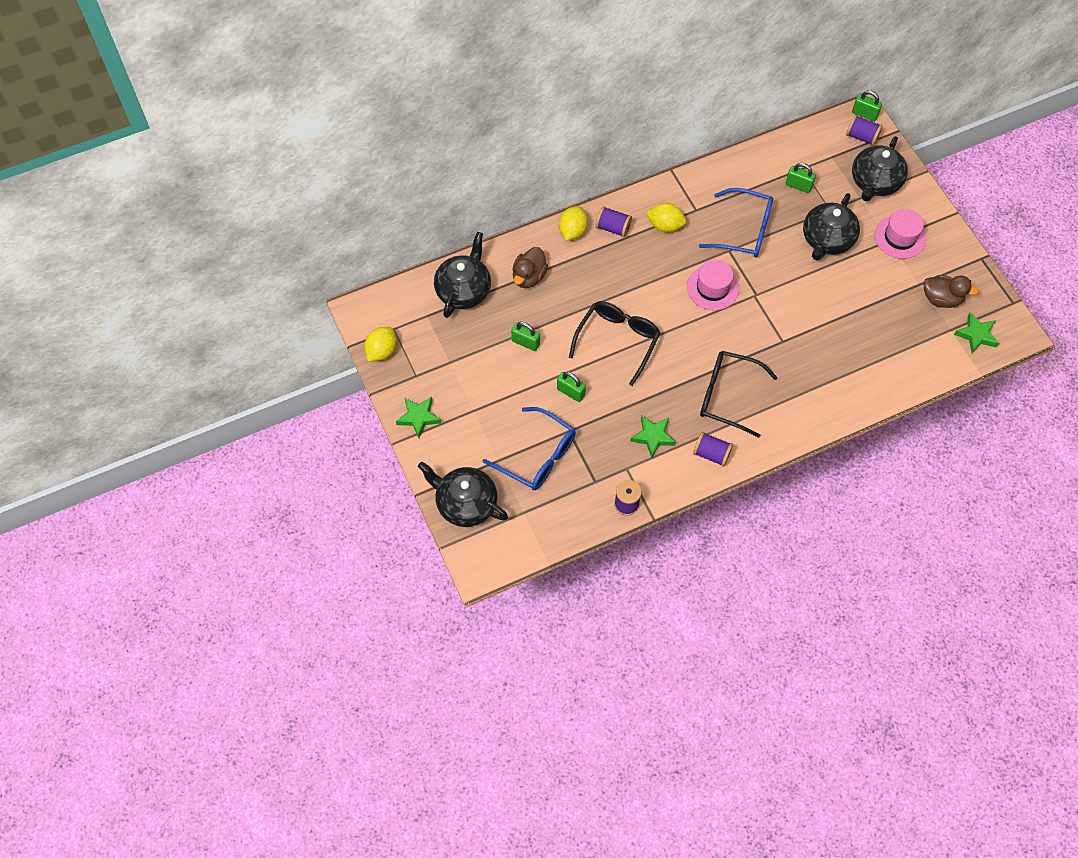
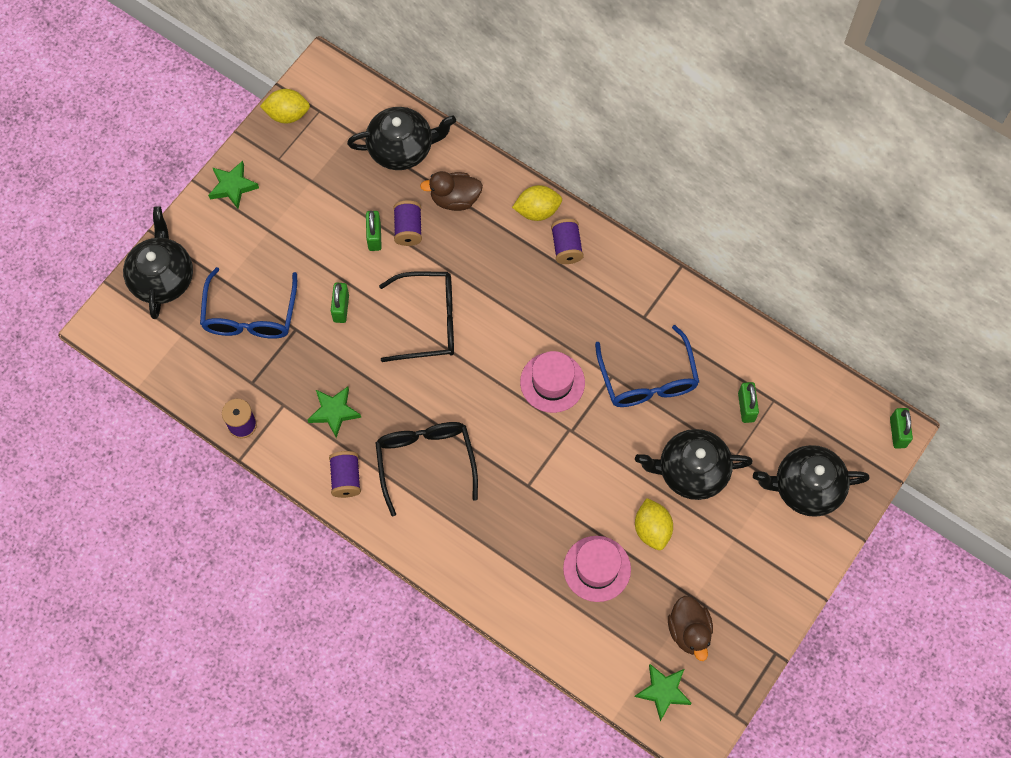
camera: 60 degrees right, 5 degrees up
(665, 225) = (602, 296): yellow lemon -> yellow lemon (652, 529)
(861, 137) = (862, 444): purple spool -> purple spool (408, 229)
(900, 237) = (746, 549): pink hat -> pink hat (597, 568)

